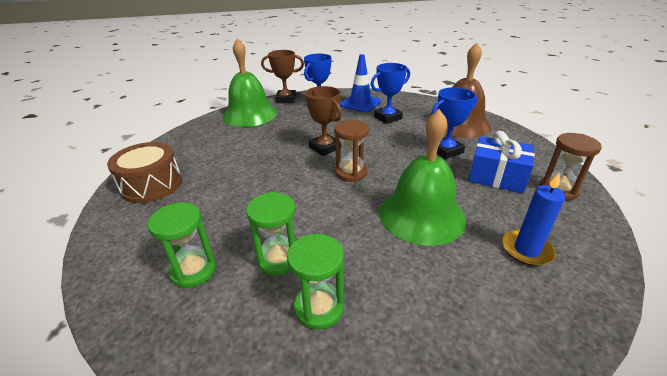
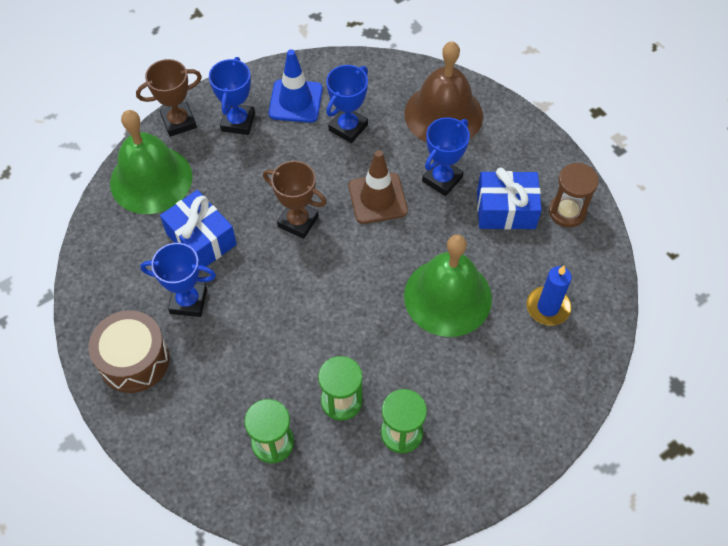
camera: 25 degrees left, 25 degrees up
(218, 166) = (188, 301): none -> blue trophy
(254, 142) = (201, 239): none -> blue gift
(351, 173) = (351, 257): brown hourglass -> none
(390, 149) = (377, 198): none -> brown traffic cone

